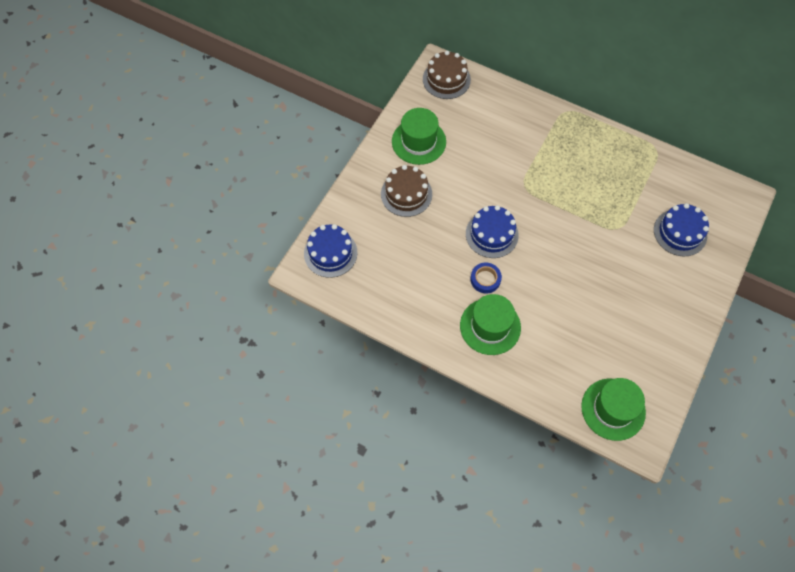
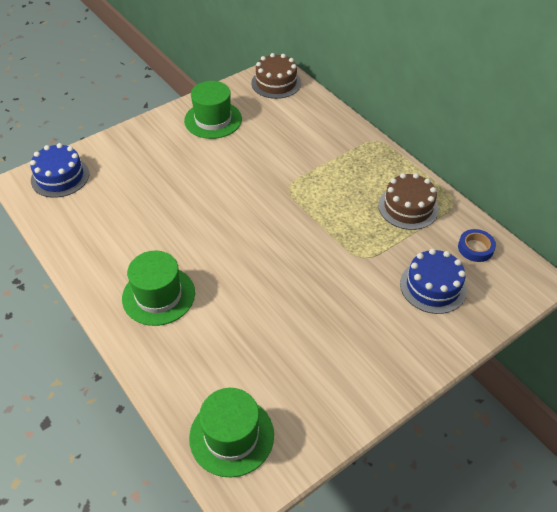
camera: 25 degrees right, 15 degrees down
(406, 194) = (168, 155): brown cake -> brown cake (408, 207)
(485, 279) = (187, 251): blue tape -> blue tape (475, 248)
(491, 234) = (224, 215): blue cake -> none

